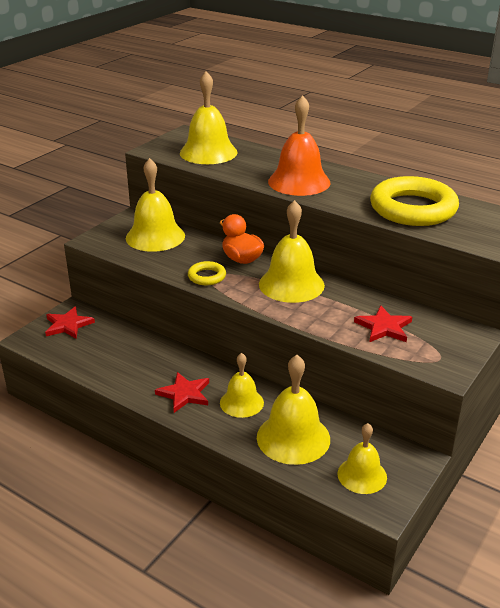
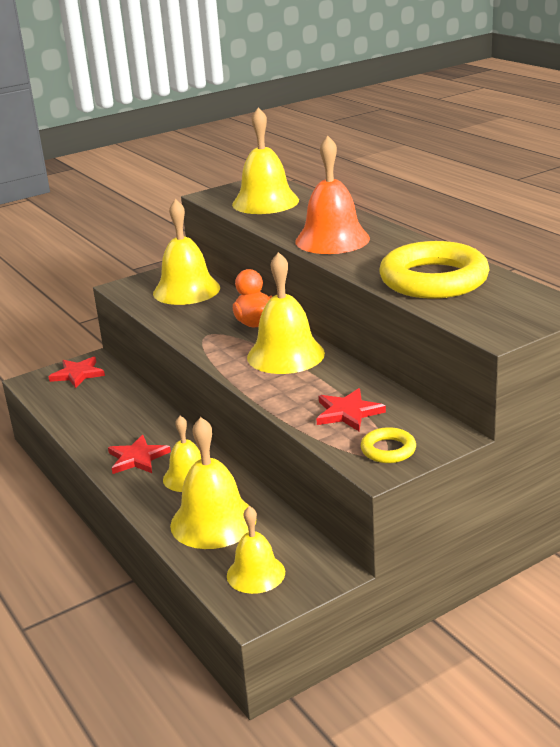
camera: 25 degrees right, 5 degrees down
(207, 276) = (203, 335): yellow ring -> yellow ring (388, 450)

